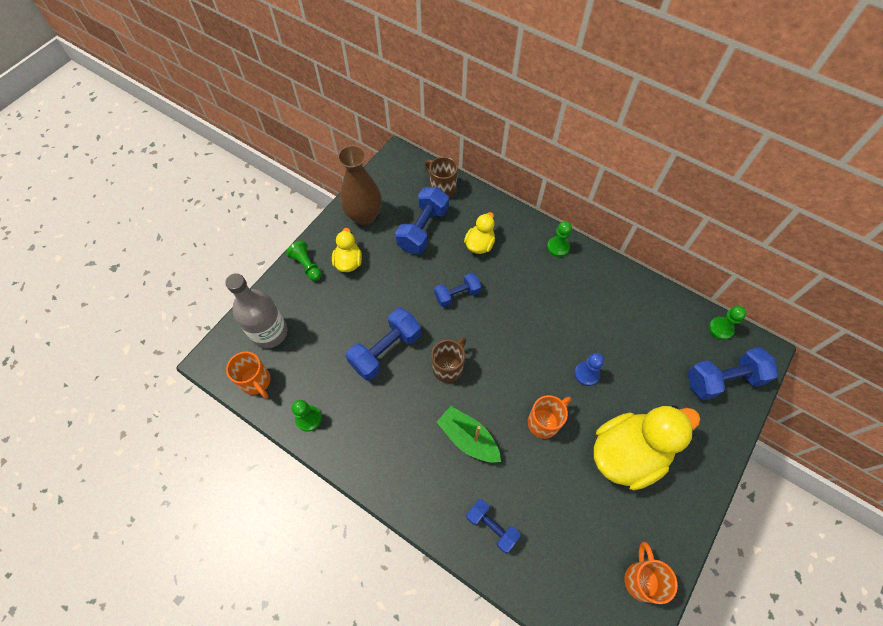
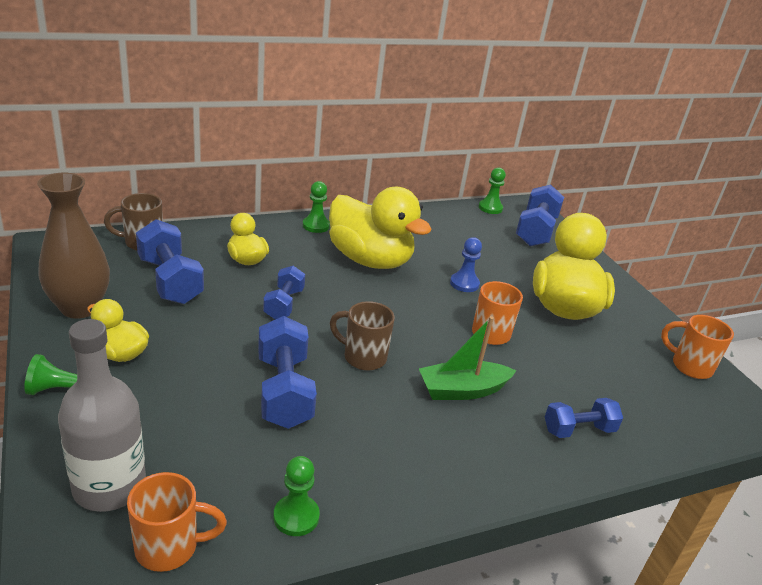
camera: 60 degrees left, 30 degrees down
(448, 367) = (363, 357): brown mug -> brown mug turned 45 degrees counterclockwise
(552, 303) = (370, 260): none -> yellow duck

